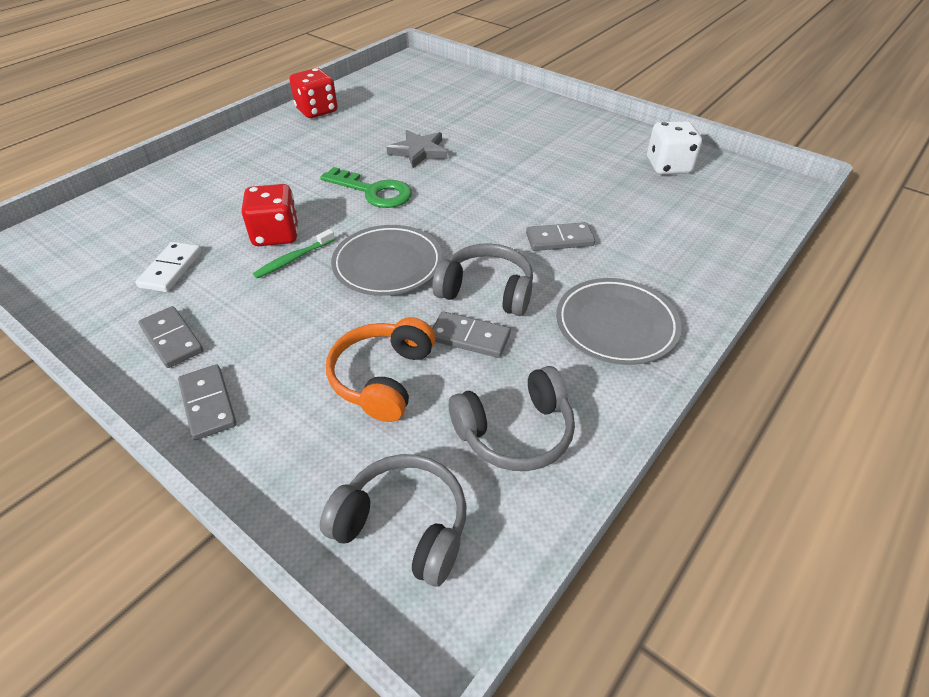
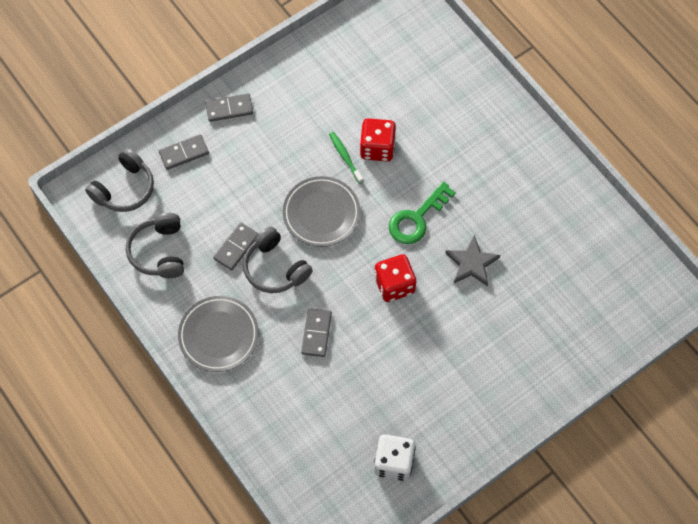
camera: 105 degrees right, 20 degrees up
(171, 269) = (355, 86): white domino -> none
(172, 339) = (286, 89): grey domino -> grey domino (184, 153)
(317, 111) = (570, 191): red dice -> red dice (394, 285)
(383, 378) = (219, 194): orange headphones -> none
(486, 291) = (275, 268): grey headphones -> grey headphones turned 105 degrees clockwise

